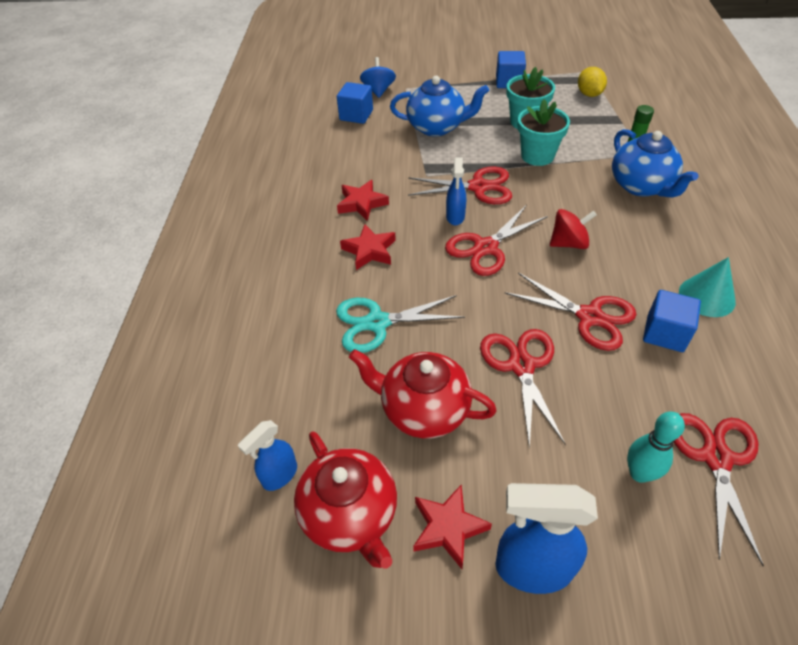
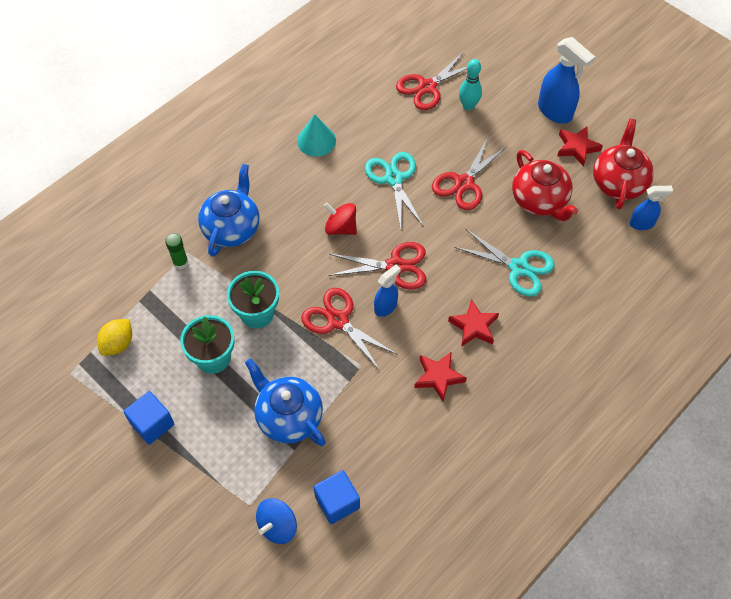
camera: 140 degrees left, 10 degrees up
(589, 317) = (394, 179): red scissors -> turquoise scissors
(665, 333) = (368, 142): blue cube -> none

